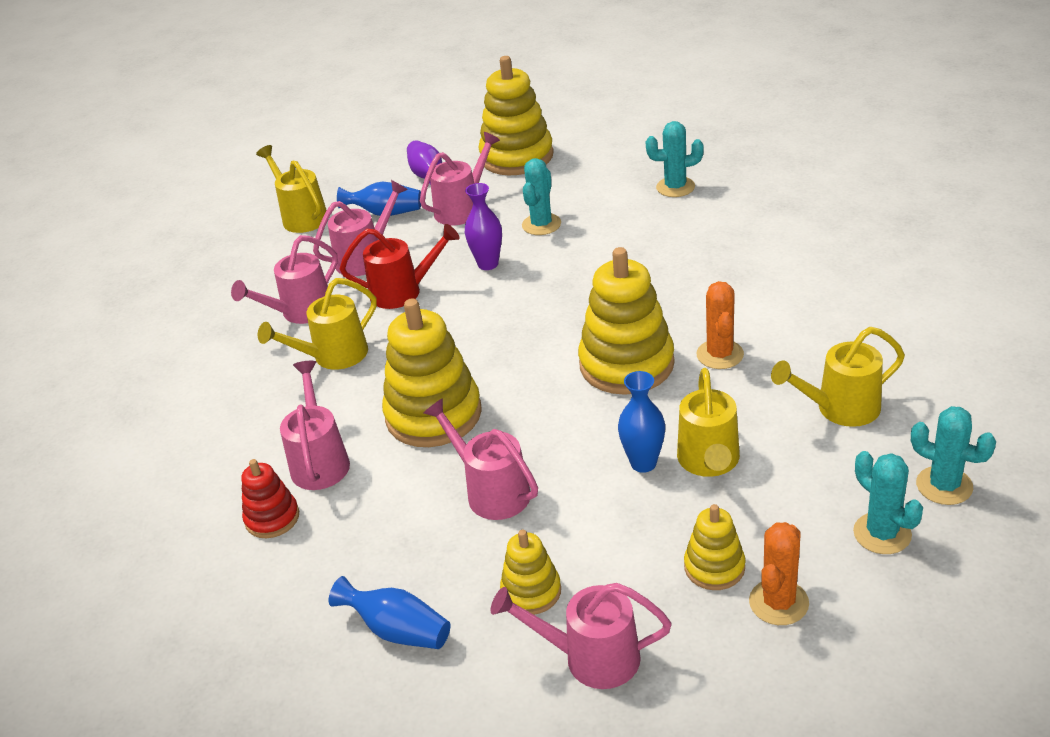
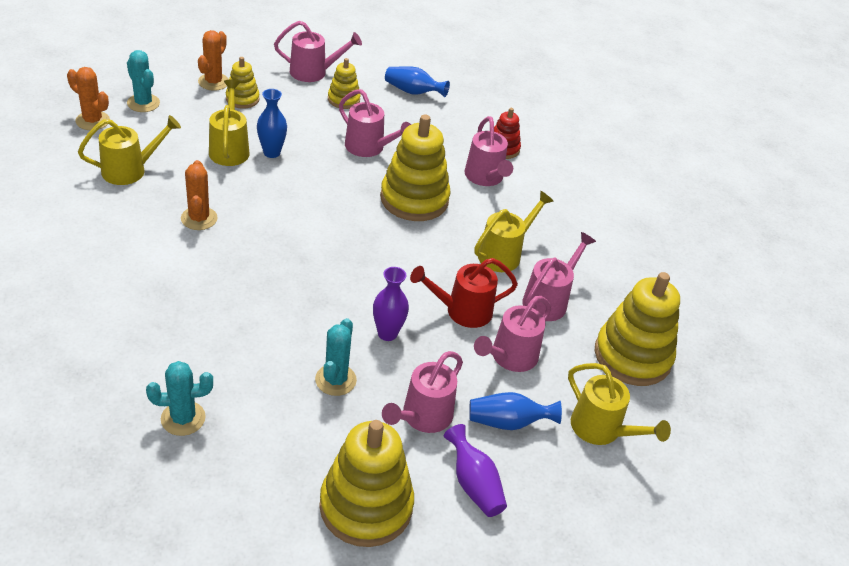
camera: 165 degrees right, 5 degrees up
(626, 364) = (271, 219): yellow stacking toy -> yellow stacking toy (632, 356)
(944, 486) = (92, 121): turquoise cactus -> orange cactus

